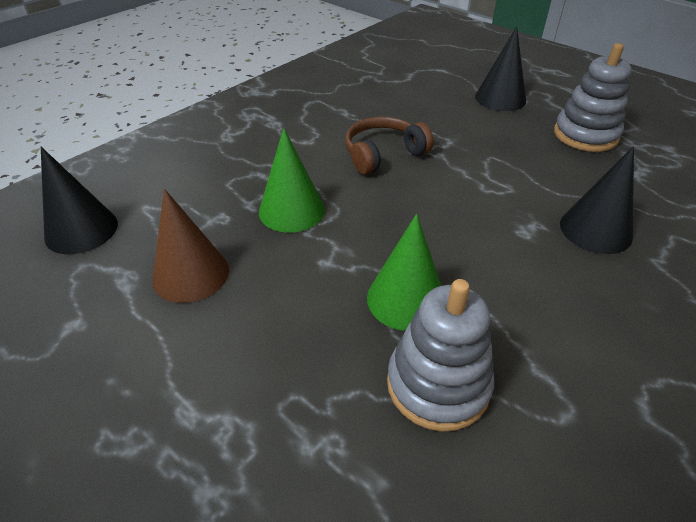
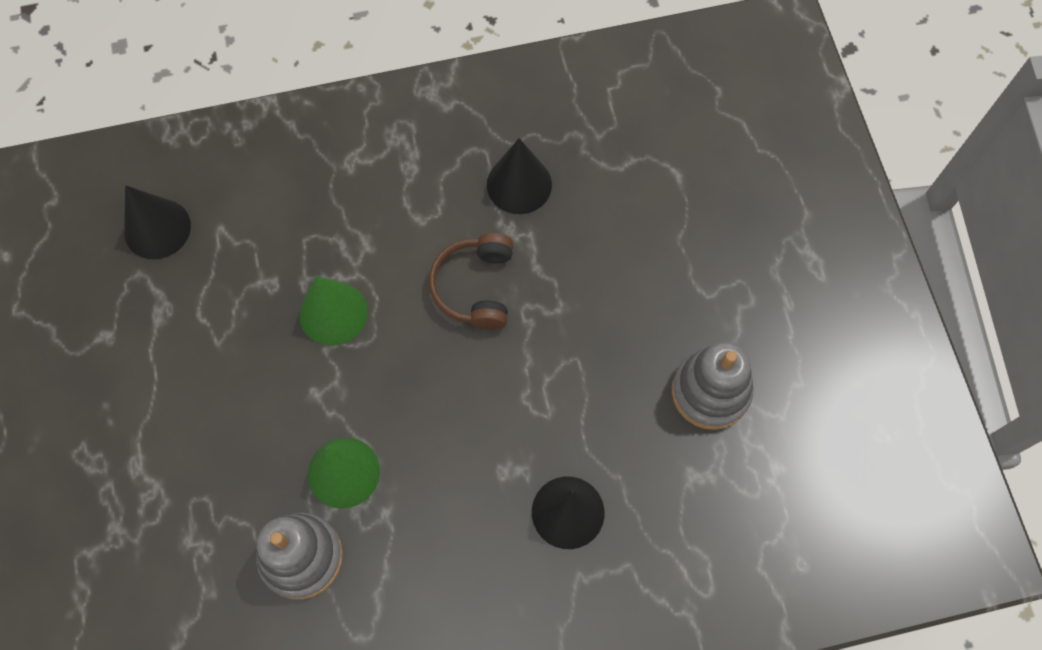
camera: 35 degrees right, 25 degrees up
(191, 274) = (209, 337): brown cone -> none
(383, 154) = (475, 287): brown headphones -> brown headphones turned 90 degrees counterclockwise
(500, 98) = (687, 272): black cone -> black cone (519, 184)

